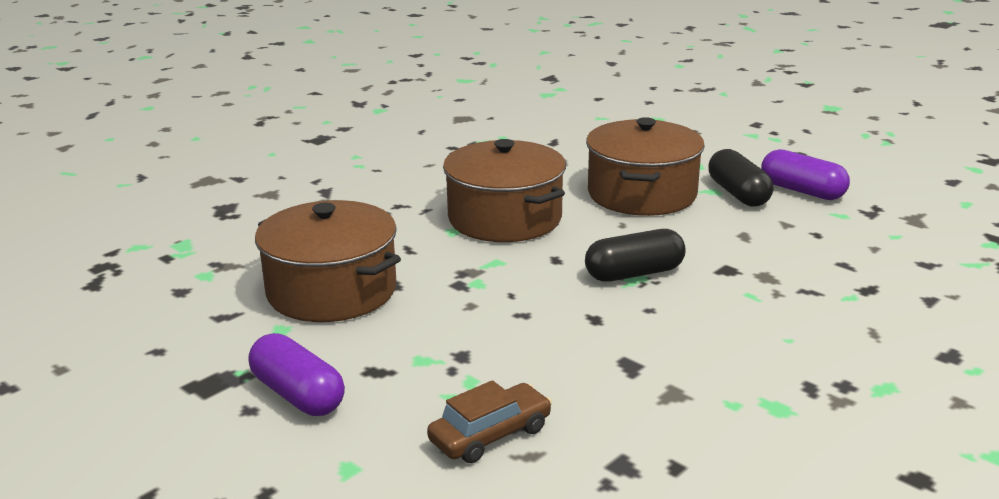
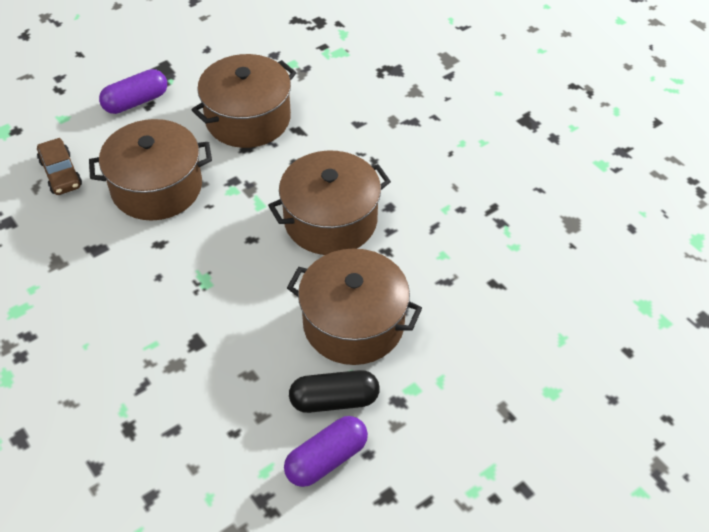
camera: 100 degrees right, 25 degrees up
(491, 338) = (157, 187): none -> brown pot
(634, 273) = (211, 281): black capsule -> none

